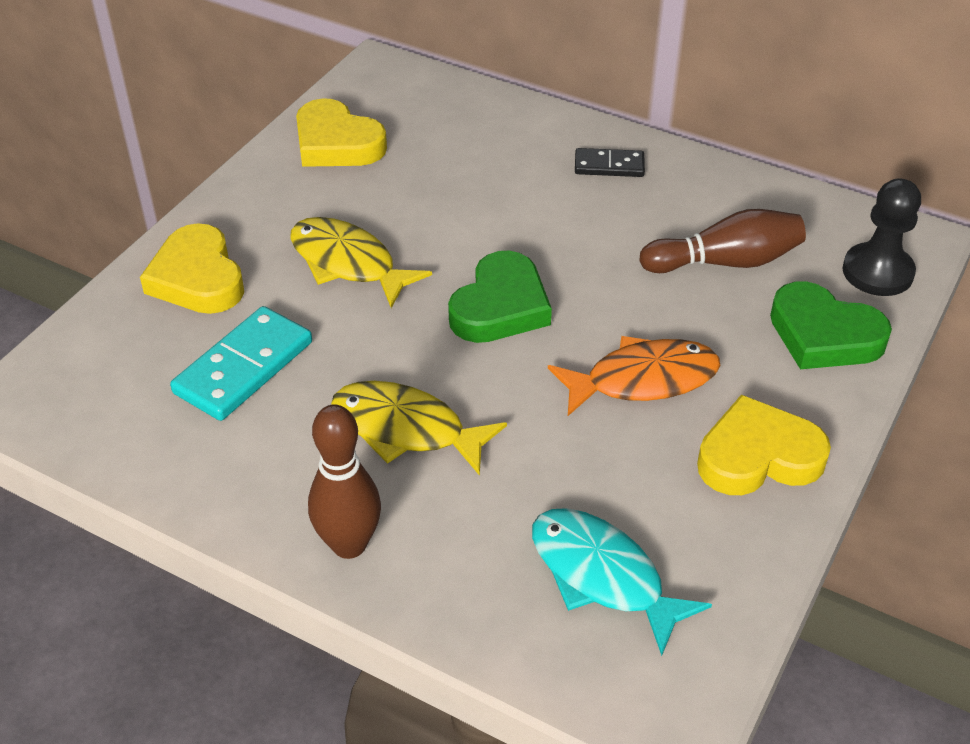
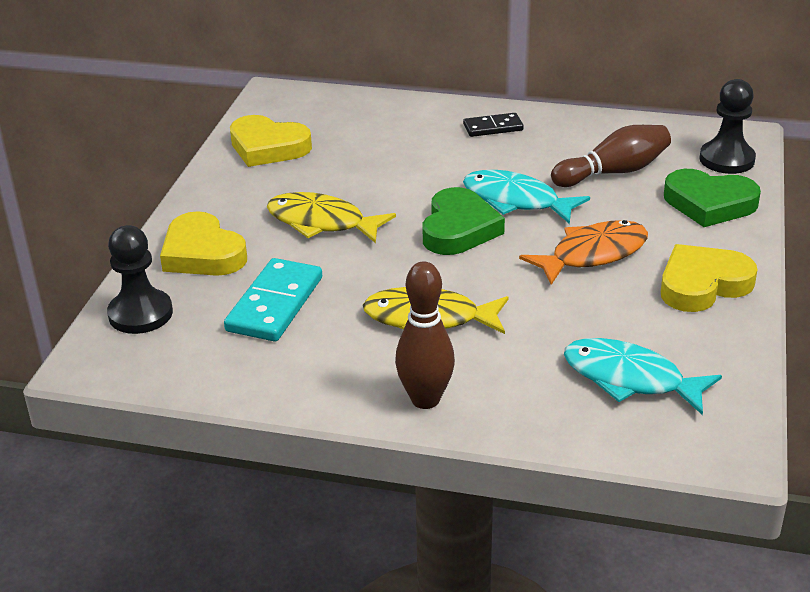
camera: 15 degrees left, 10 degrees down
(94, 347) = (140, 314): none -> black pawn
(586, 280) = (516, 201): none -> turquoise fish

